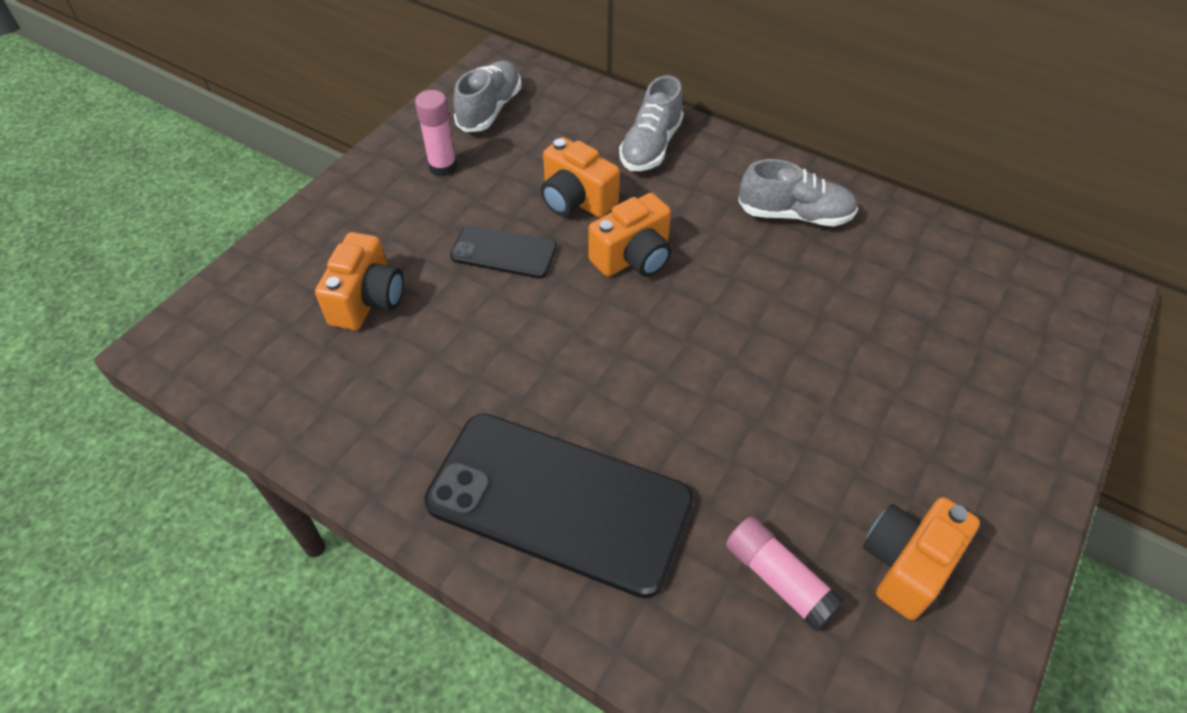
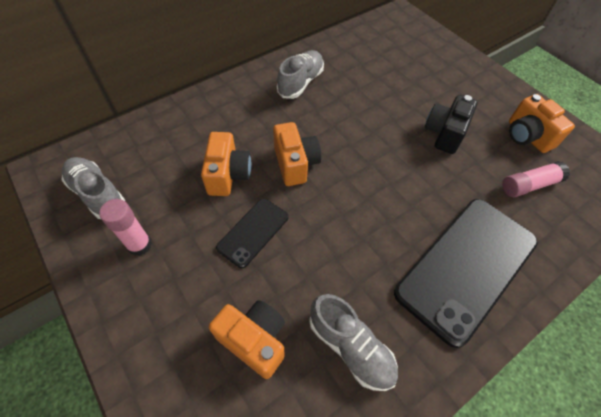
camera: 70 degrees left, 5 degrees up
(576, 200) = (228, 175): orange camera -> orange camera turned 60 degrees counterclockwise
(651, 146) = (204, 120): grey shoe -> grey shoe (350, 347)
(818, 426) = (444, 133): none -> black camera

